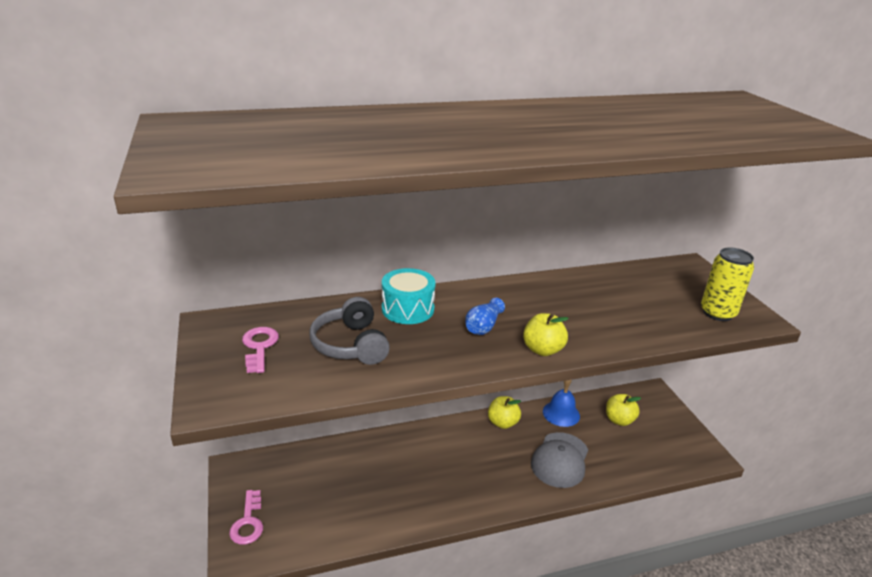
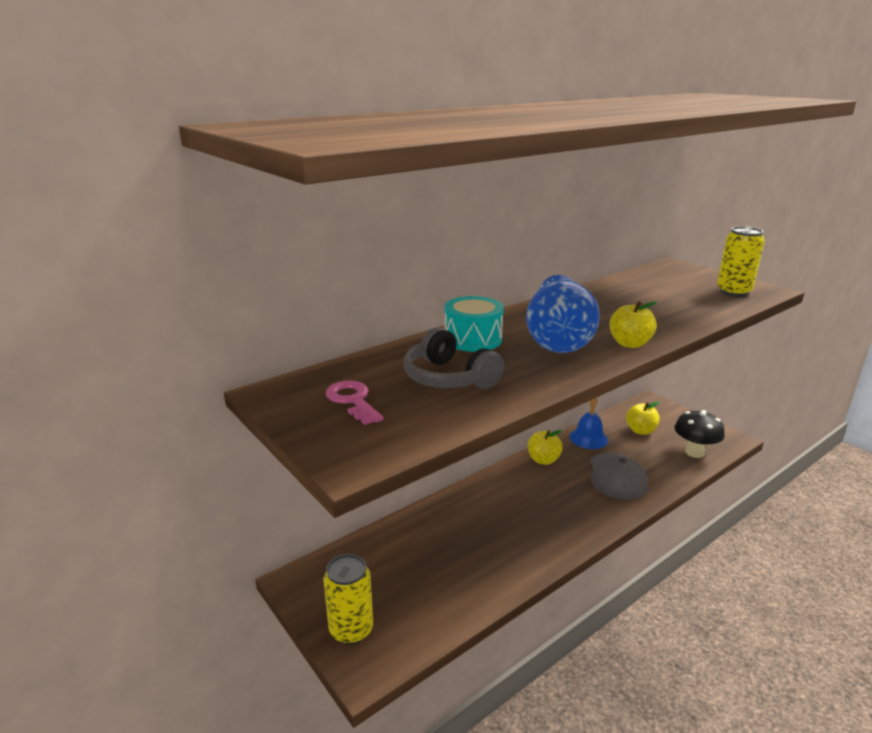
camera: 20 degrees left, 5 degrees down
(248, 522) = (351, 630): pink key -> yellow can
(483, 326) = (558, 338): blue vase -> blue vase, size x2.25
(657, 459) = (694, 452): none -> black mushroom

